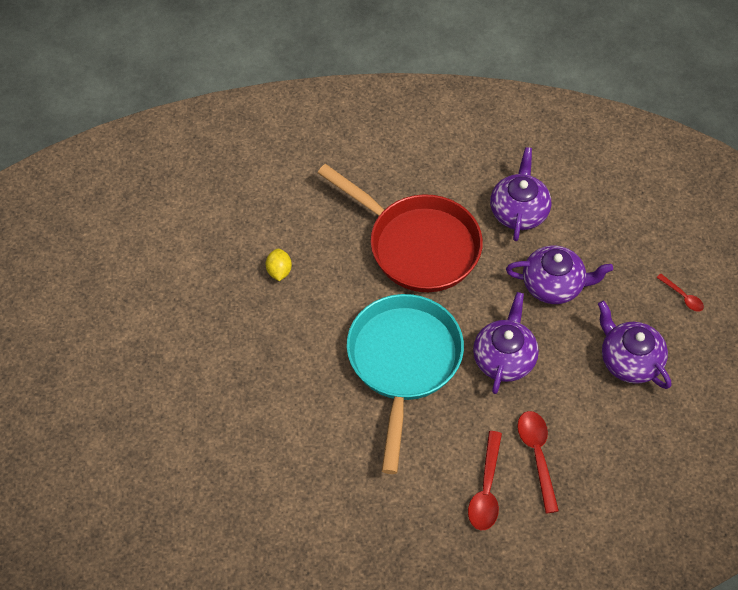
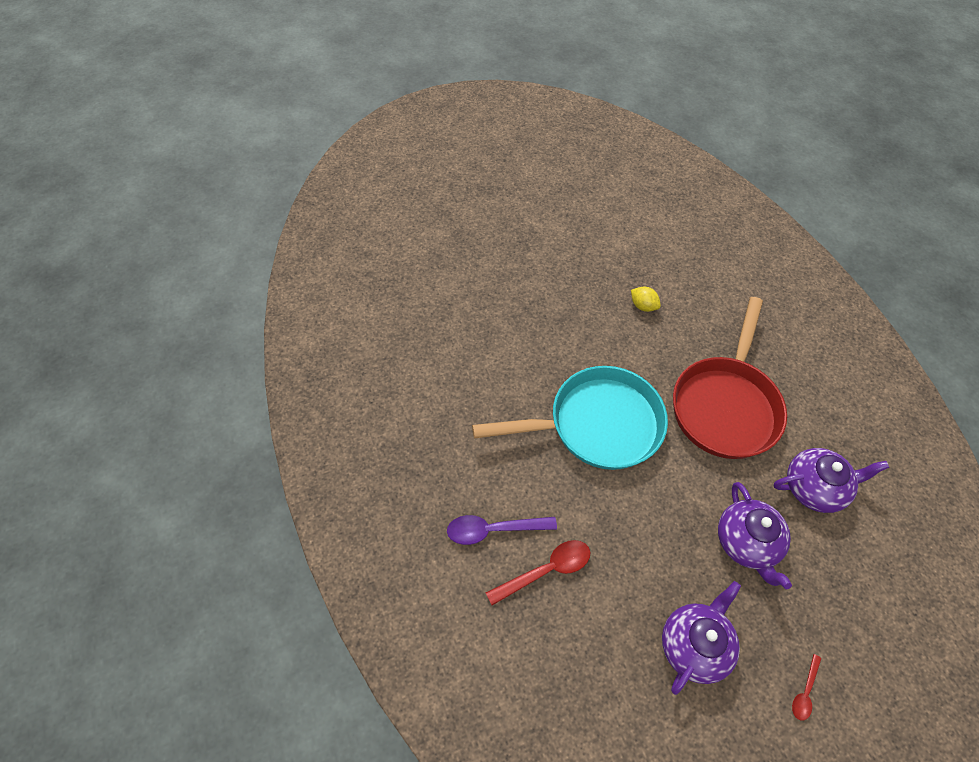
camera: 70 degrees right, 0 degrees up
(279, 271) = (643, 306): yellow lemon -> yellow lemon turned 60 degrees clockwise
(486, 490) = (493, 530): red spoon -> purple spoon
(504, 358) = (640, 513): purple teapot -> none

